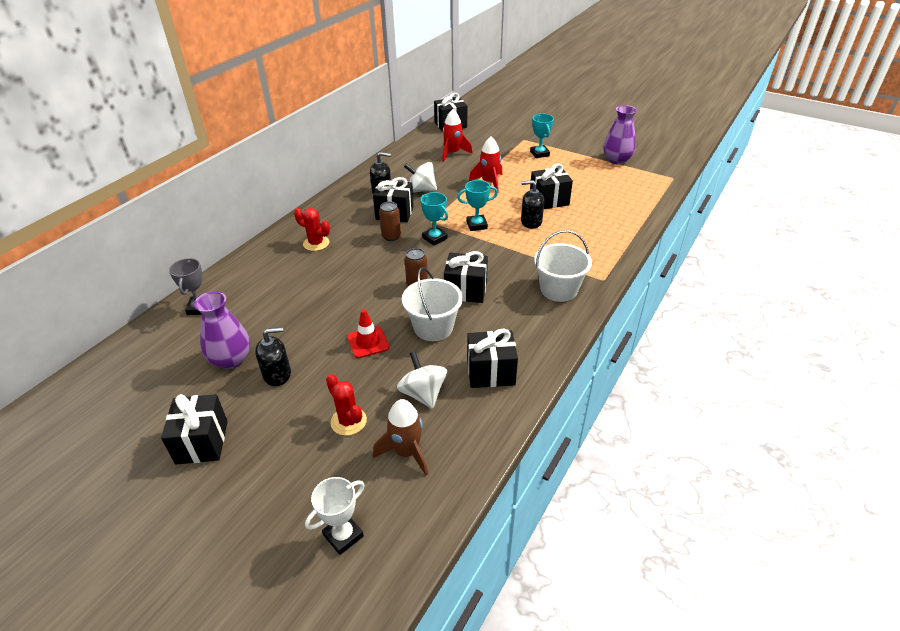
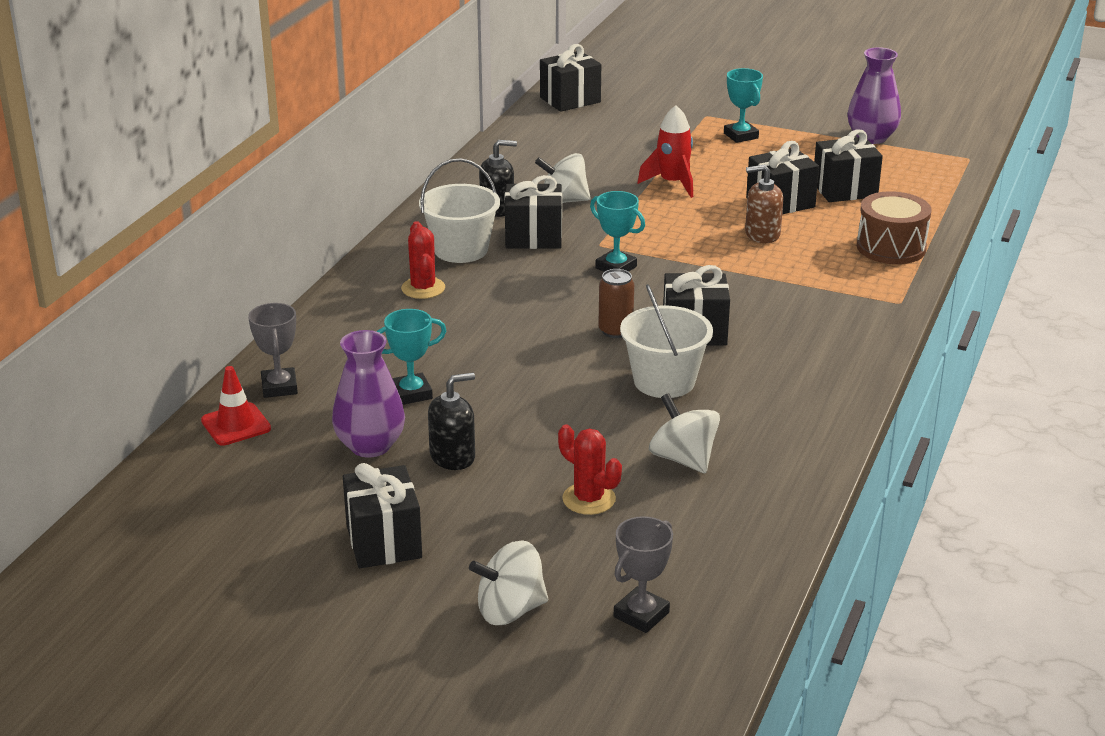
camera: 10 degrees left, 10 degrees down
(255, 518) = (510, 610): none -> white spinning top
(316, 243) = (423, 288): red cactus -> red cactus turned 60 degrees clockwise
(343, 535) = (641, 615): white trophy -> grey trophy
(368, 342) = (572, 407): red traffic cone -> red traffic cone (236, 425)
(391, 236) = (543, 270): brown can -> none
(406, 452) = (688, 524): brown rocket -> none
(453, 153) = (593, 144): red rocket -> none
(476, 225) = (676, 245): turquoise trophy -> turquoise trophy (411, 393)
(490, 372) = (772, 426): black gift -> black gift (844, 190)
(531, 222) = (762, 234): black soap dispenser -> brown soap dispenser
(559, 289) = (836, 320): white bucket -> white bucket (461, 250)
(608, 238) = (891, 247): none -> brown drum

